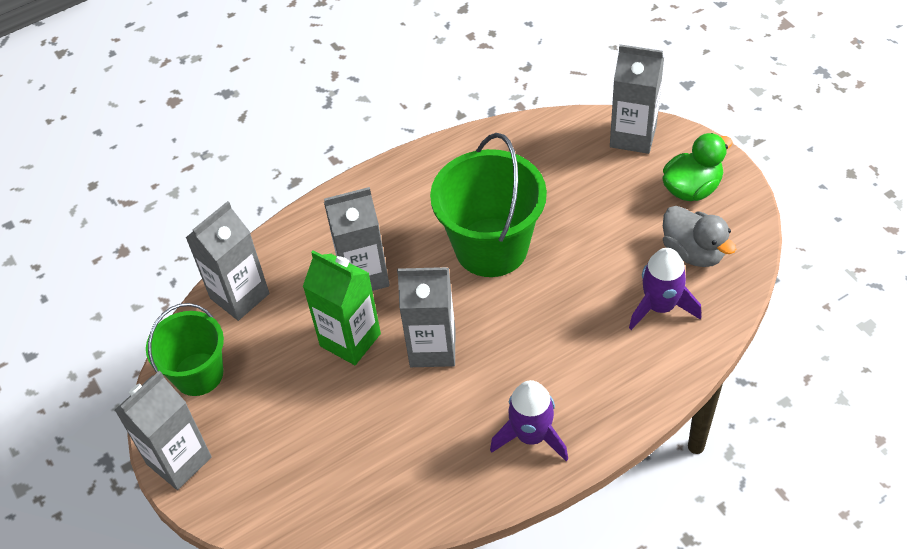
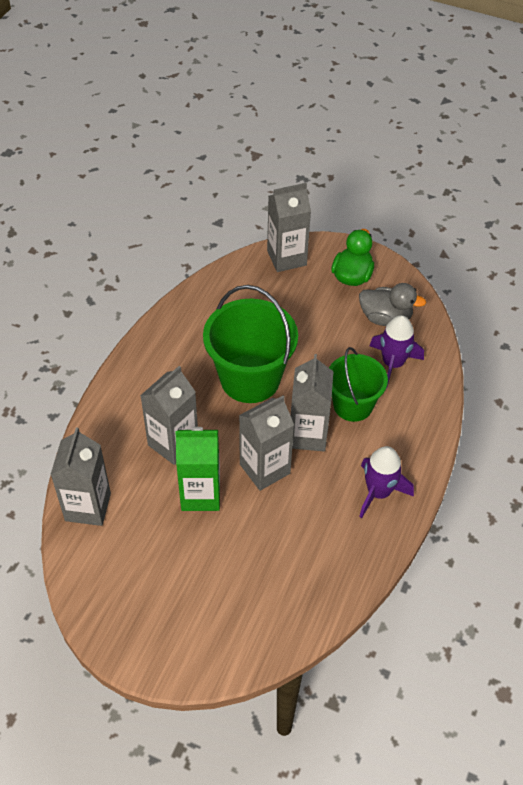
camera: 40 degrees left, 0 degrees up
(179, 460) = (140, 653): grey carton -> grey carton (308, 435)
(198, 374) = (102, 582): green bucket -> green bucket (353, 405)

